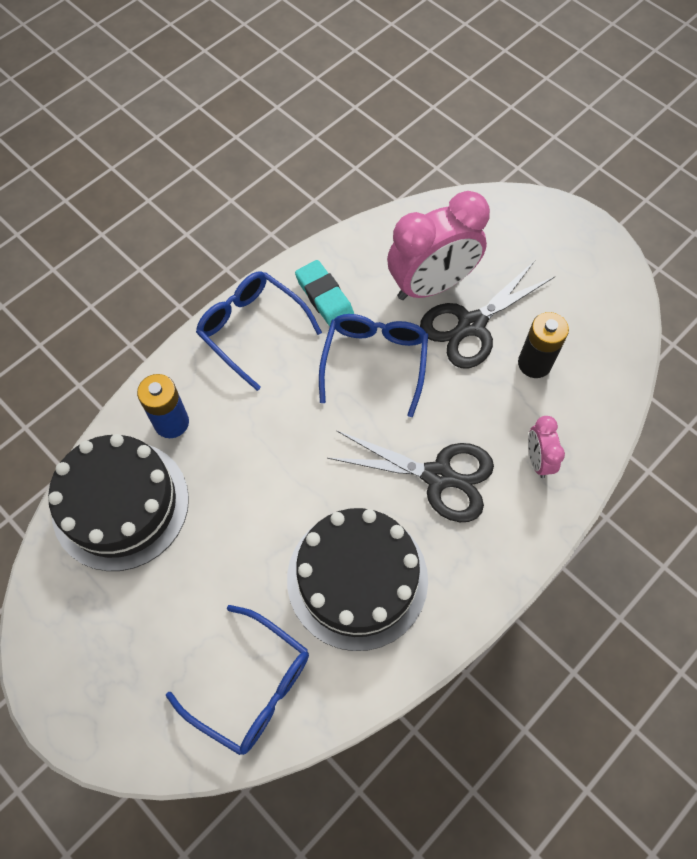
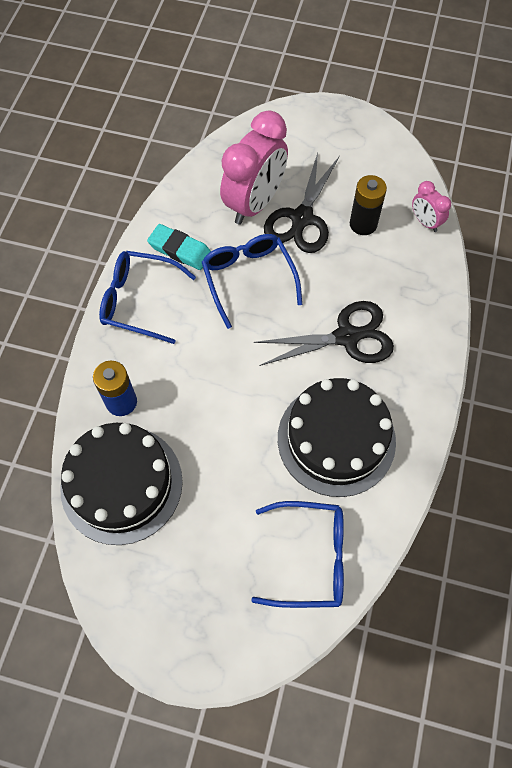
camera: 30 degrees left, 0 degrees up
(538, 460) = (407, 289): pink clock -> pink clock (425, 222)

